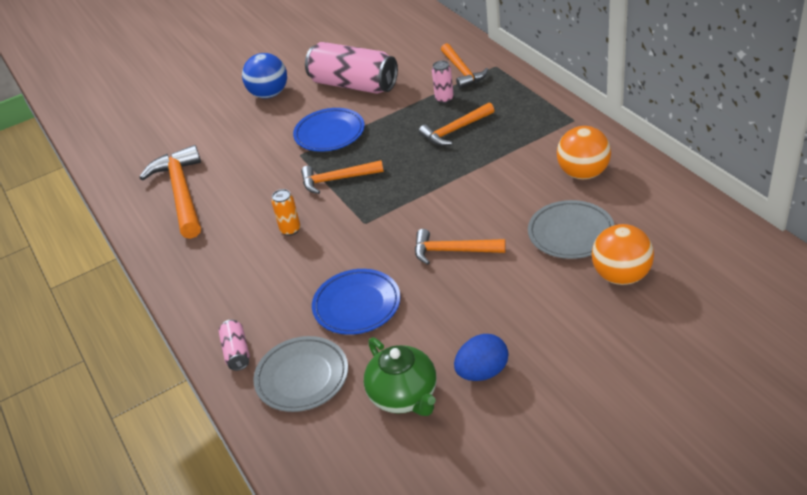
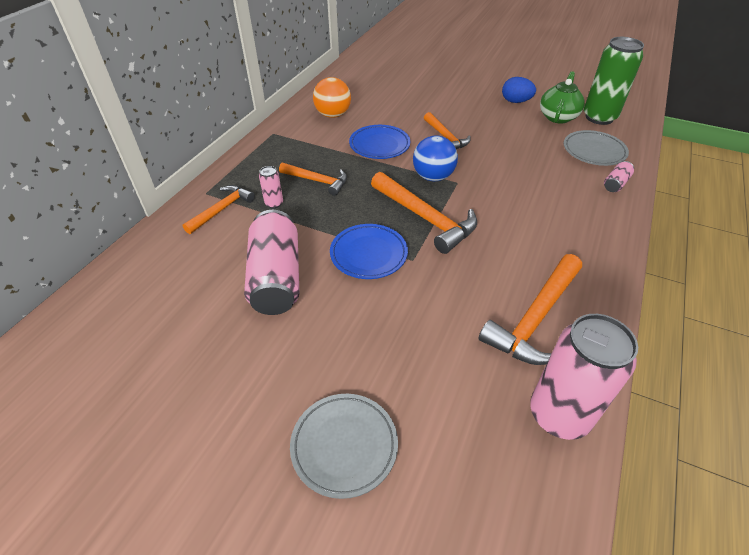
camera: 130 degrees left, 5 degrees up
(122, 168) = (559, 415): none -> pink can
(269, 94) = (329, 348): blue ball -> blue ball (433, 177)
(290, 230) = (500, 215): orange can -> none
(337, 179) = (425, 218): orange hammer -> orange hammer, size x1.61
(357, 305) = (526, 154): blue plate -> blue plate (379, 145)
(361, 448) = (599, 117): none -> green can
(571, 233) = (392, 105): grey plate -> grey plate (344, 446)
(621, 276) = (411, 84): orange ball -> none

